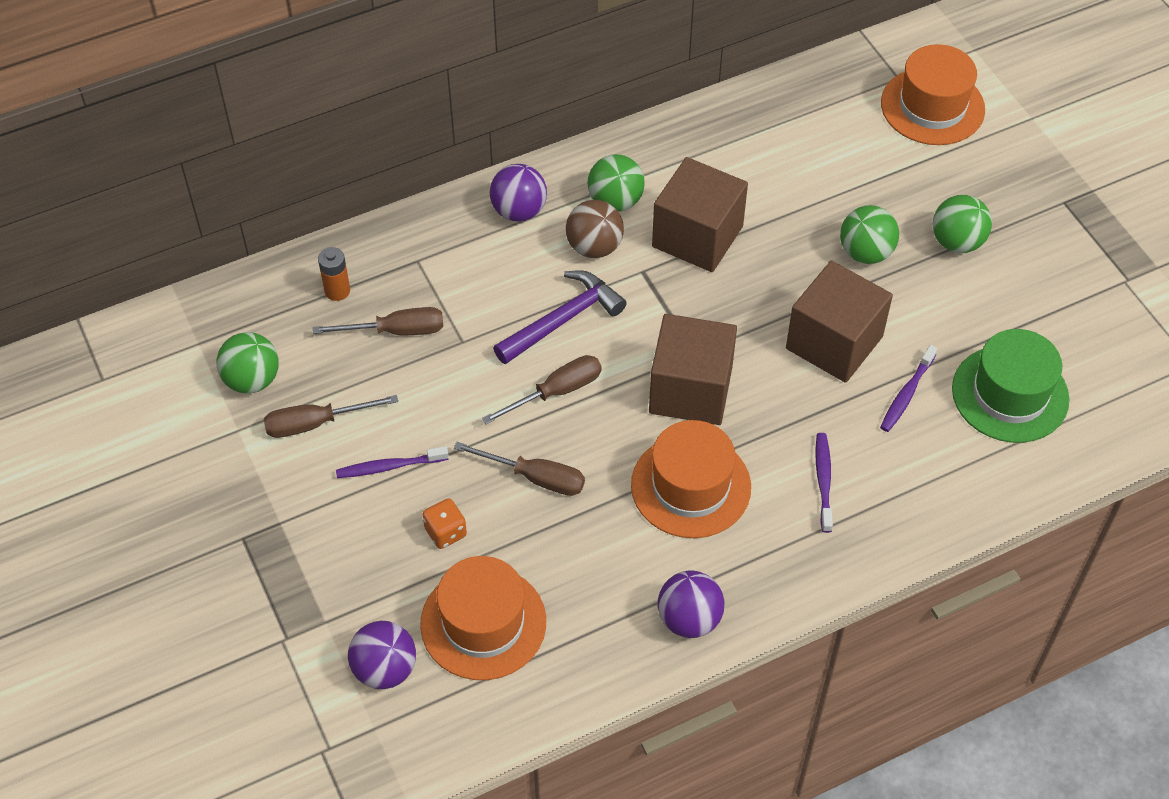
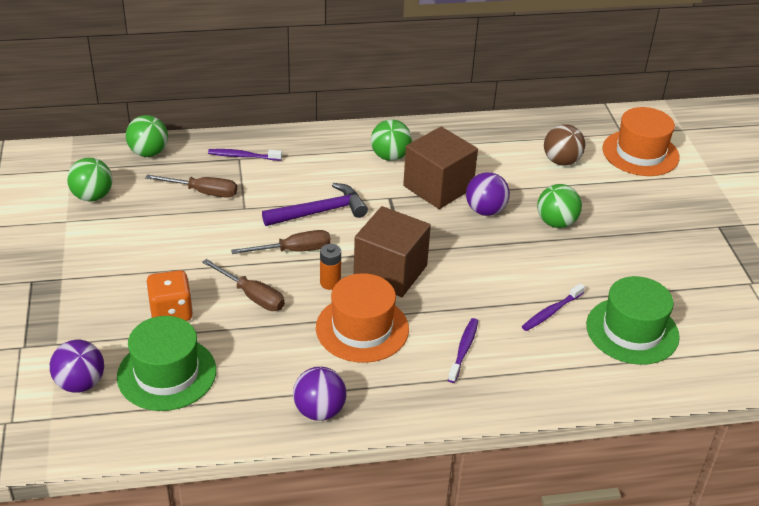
camera: 15 degrees right, 15 degrees down
(315, 423) = (119, 229): brown screwdriver -> none
(337, 291) = (177, 162): orange battery -> orange battery (330, 283)
(389, 467) = (154, 265): purple toothbrush -> purple toothbrush (243, 156)
(445, 532) = (171, 312): orange dice -> orange dice, size x1.53
(483, 623) = (167, 373): orange hat -> green hat
(519, 211) = (321, 147): purple ball -> purple ball (485, 210)
(594, 247) = (363, 177): brown ball -> brown ball (561, 161)
(834, 342) = (509, 269): brown cube -> none
(957, 242) = (627, 231): green ball -> green ball (149, 153)

